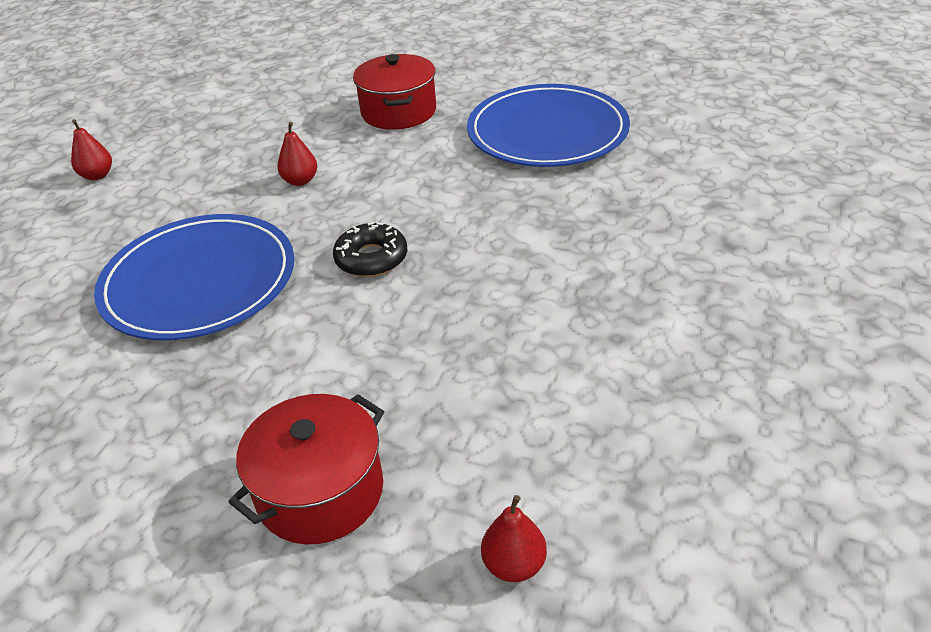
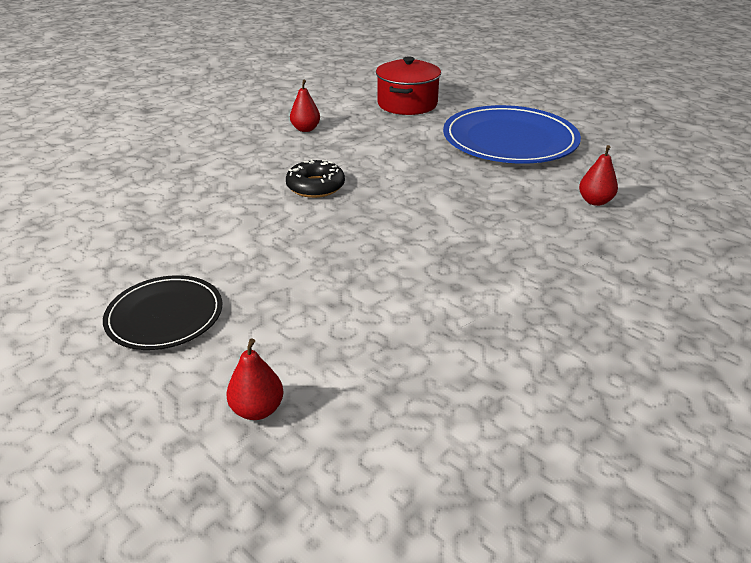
camera: 20 degrees right, 5 degrees down
(97, 175) = (181, 97): red pear -> red pear (595, 201)
(199, 281) = (192, 170): blue plate -> none
(320, 491) = (165, 316): red pot -> black plate

